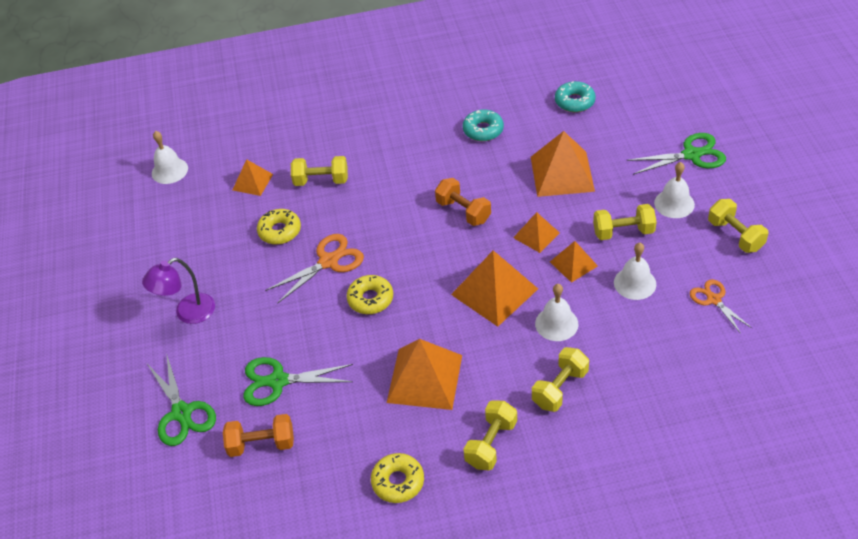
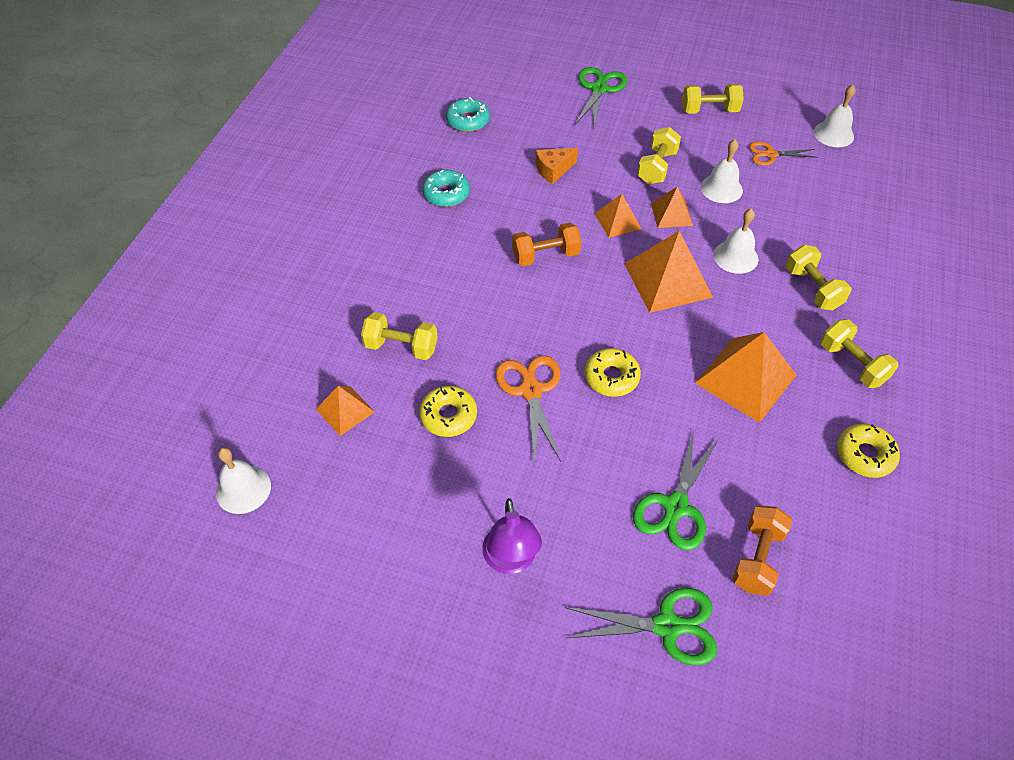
camera: 65 degrees left, 5 degrees up
(321, 180) = (401, 347): yellow dumbbell -> yellow dumbbell turned 75 degrees clockwise
(562, 173) = (553, 170): orange pyramid -> orange cheese
(674, 203) = (647, 124): white bell -> white bell (833, 134)

